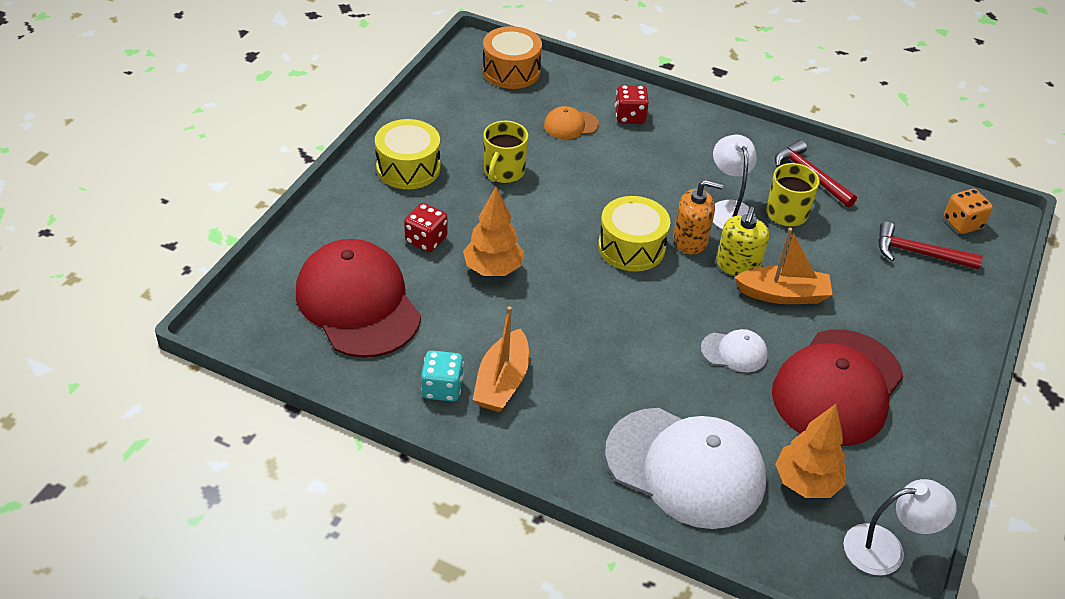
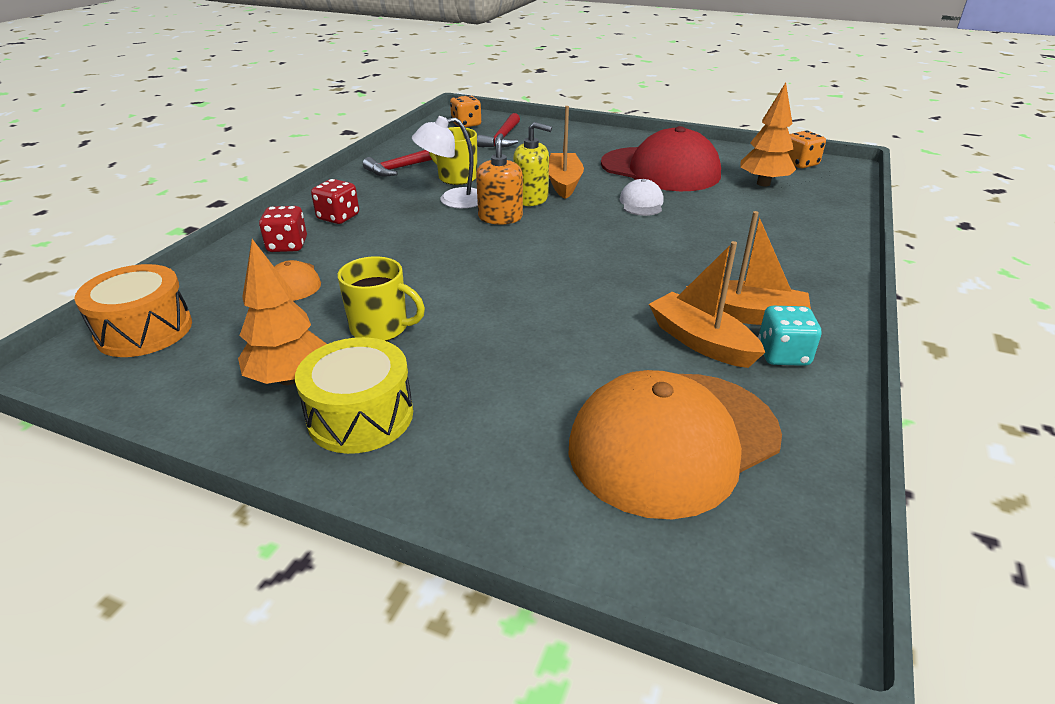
camera: 90 degrees left, 10 degrees down
(358, 303) = (673, 441): red cap -> orange cap
(426, 240) = (526, 386): red dice -> red dice (338, 217)
(466, 342) = (701, 341): none -> orange boat
(493, 269) = (570, 328): orange tree -> orange tree (289, 378)
(631, 247) = (515, 245): yellow drum -> none
(685, 467) = (785, 224): white cap -> none
(886, 549) = (800, 164): white lamp -> orange dice

